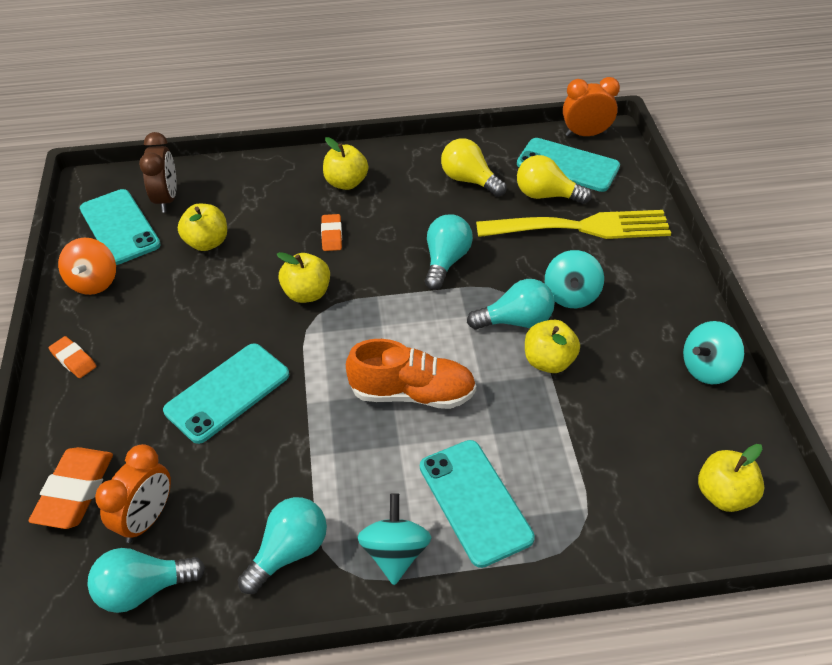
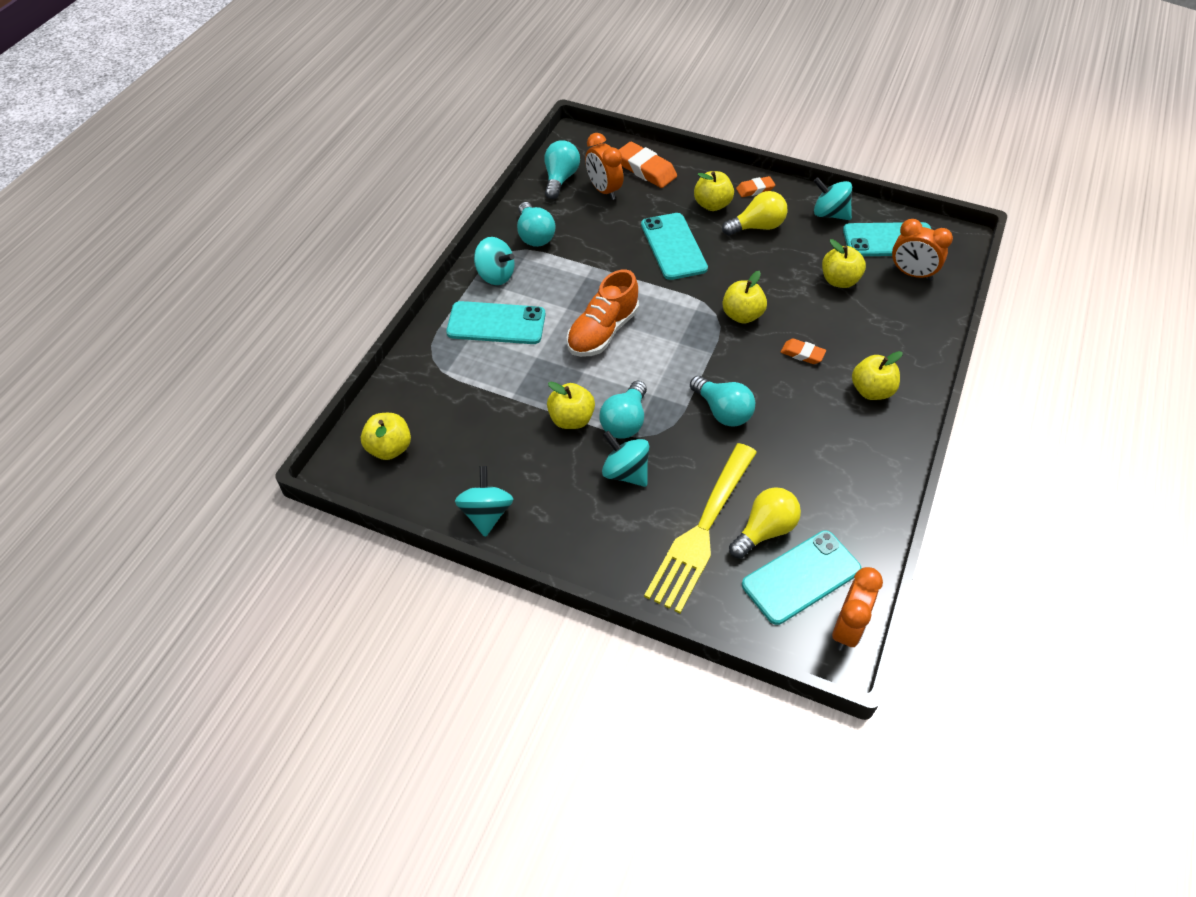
camera: 120 degrees right, 5 degrees up
(94, 282) = (829, 214): orange spinning top -> turquoise spinning top
(125, 388) = (712, 205): none -> yellow apple
(166, 199) = (912, 274): brown clock -> orange clock
(469, 180) = (823, 481): yellow light bulb -> yellow light bulb (757, 227)

